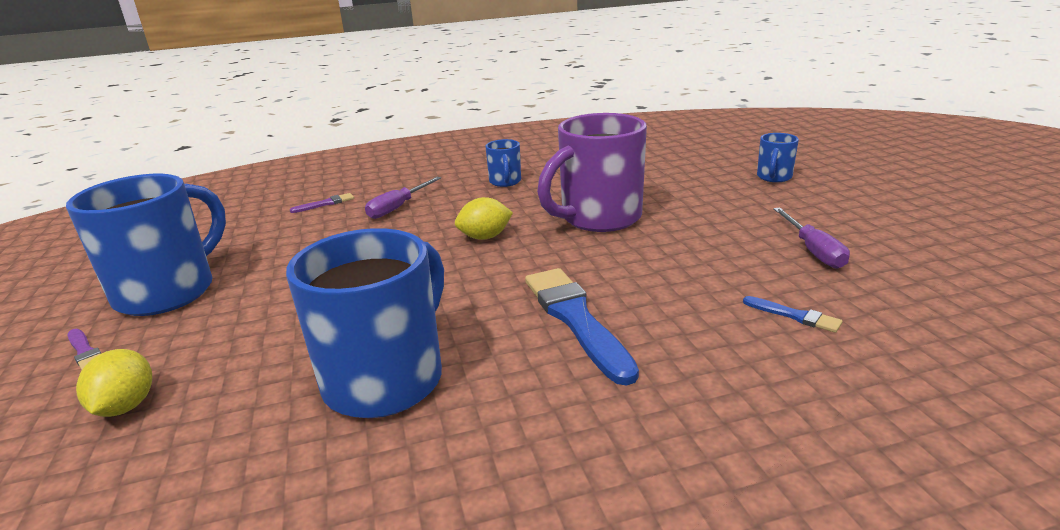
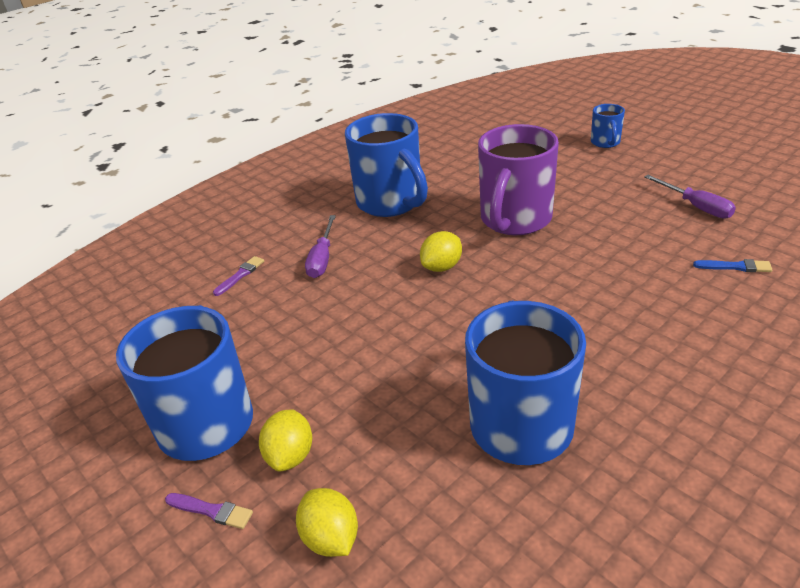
camera: 25 degrees left, 10 degrees up
(185, 335) = (290, 456): none -> yellow lemon
(505, 182) = (391, 203): blue mug -> blue mug, size x2.11
(575, 319) = (599, 320): blue brush -> none

